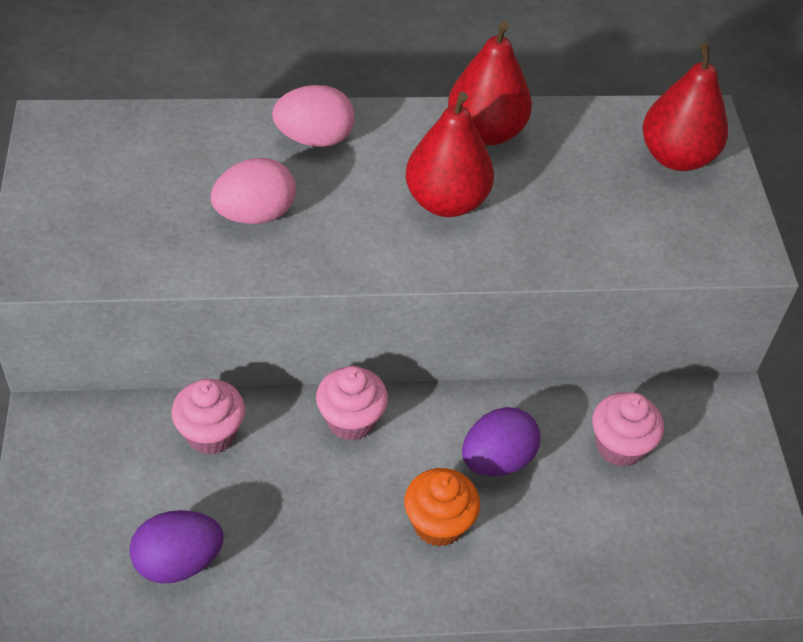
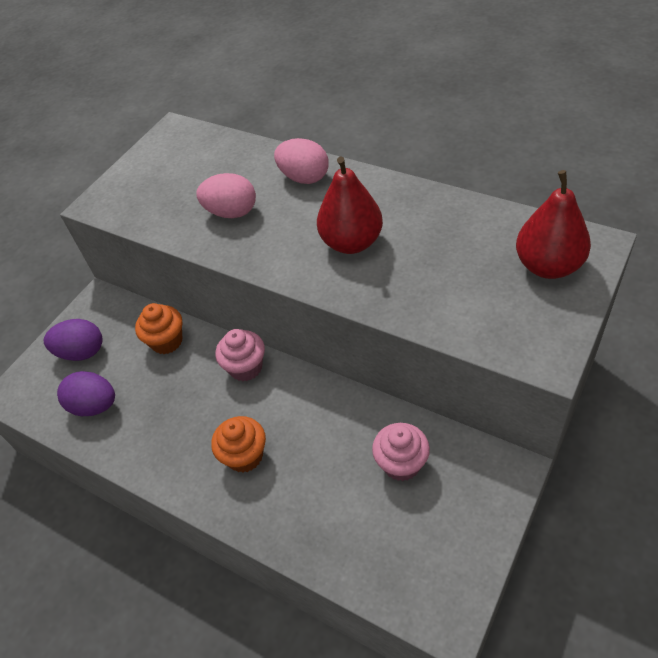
camera: 45 degrees right, 0 degrees up
(211, 434) = (167, 341): pink cupcake -> orange cupcake
(485, 132) = (417, 205): red pear -> none
(497, 460) = (312, 433): purple egg -> purple egg (82, 352)

